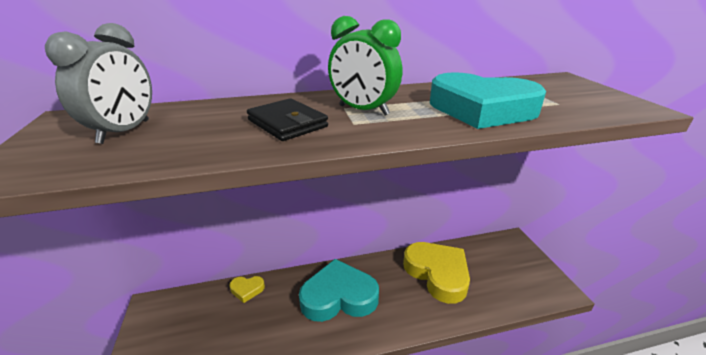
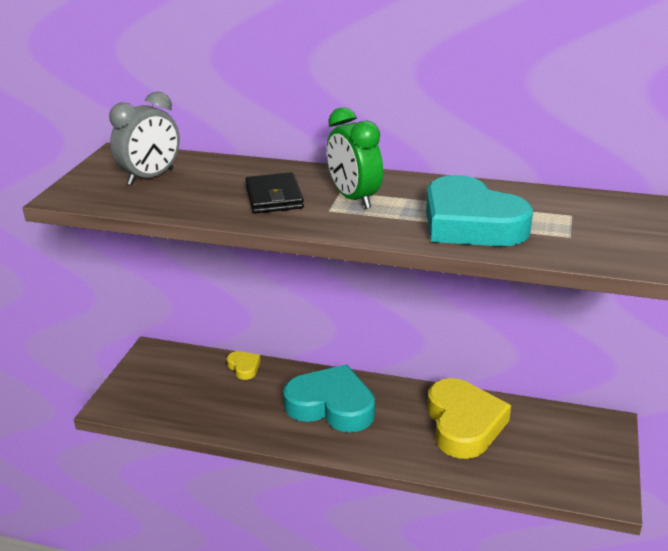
camera: 30 degrees right, 0 degrees up
(247, 289) = (244, 367): yellow heart -> yellow heart turned 150 degrees counterclockwise

